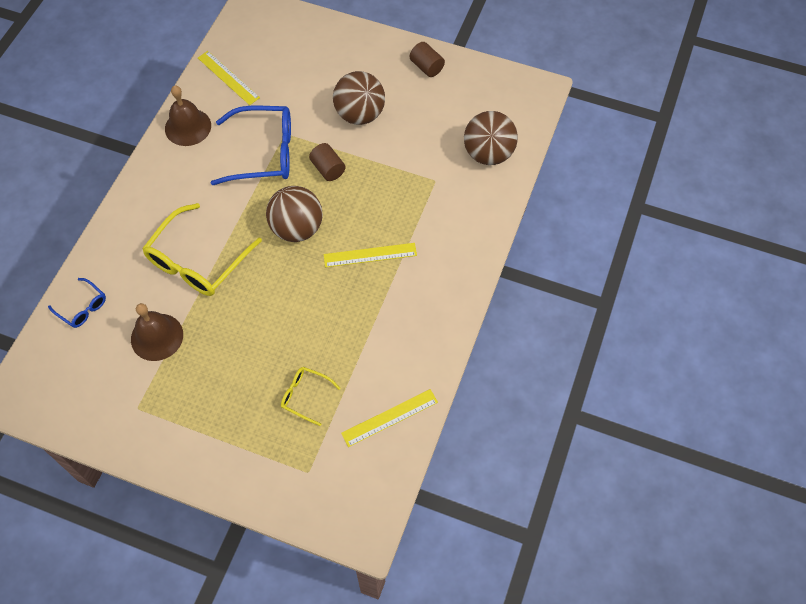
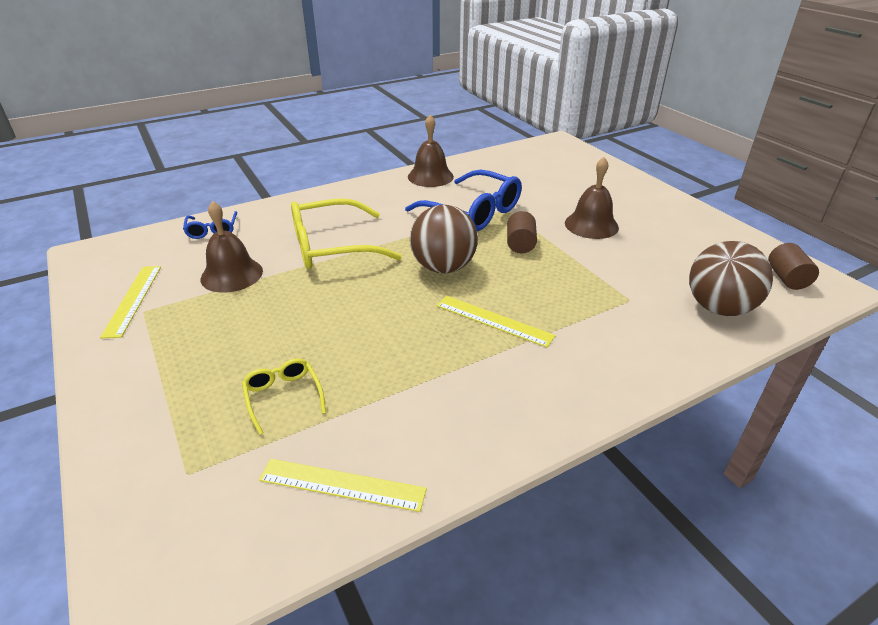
camera: 40 degrees right, 25 degrees down
(228, 77) = (495, 166): yellow ruler -> yellow ruler (133, 300)
(360, 114) = (591, 225): brown ball -> brown bell
(426, 67) = (695, 223): brown cylinder -> brown cylinder (787, 278)

